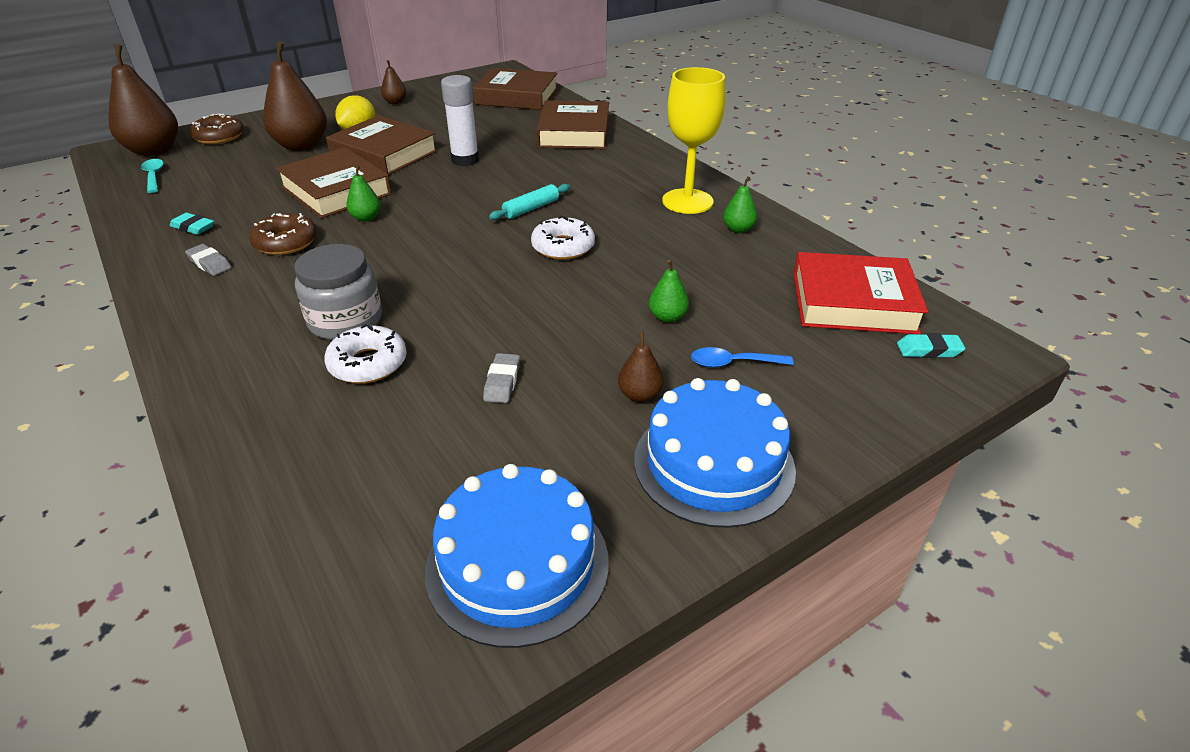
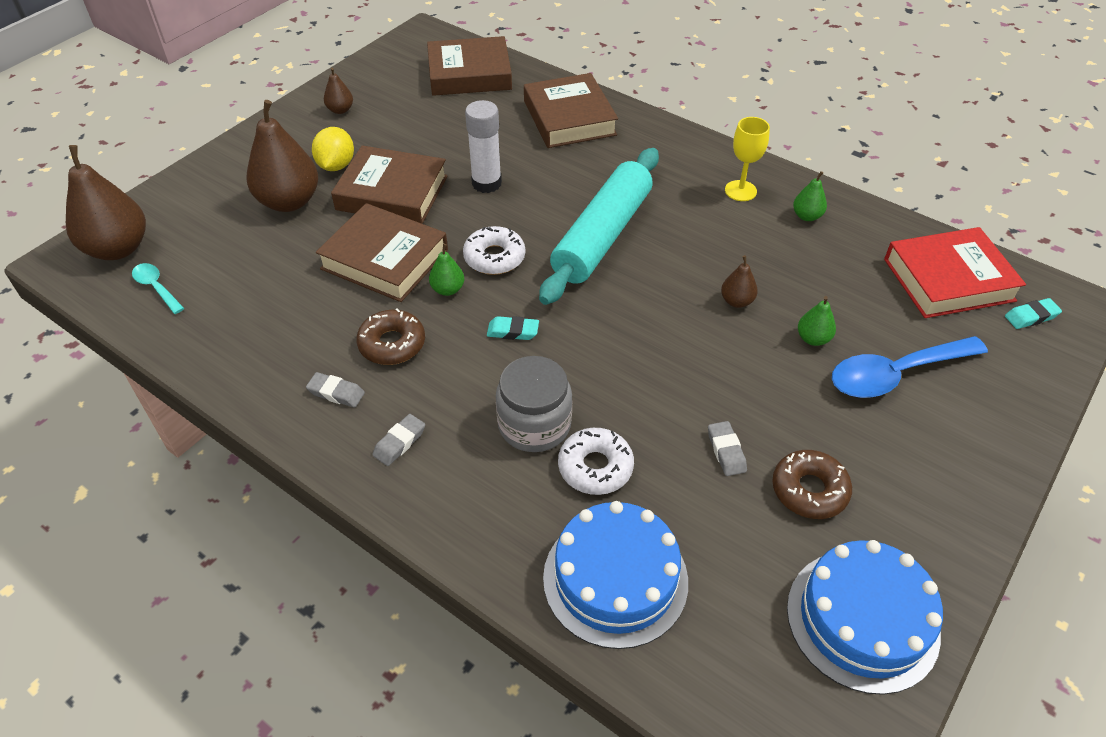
camera: 20 degrees left, 10 degrees up
(193, 227) = (273, 350): turquoise eraser -> turquoise eraser (513, 331)
(219, 137) = (178, 209): brown donut -> brown donut (809, 490)
(222, 306) = (399, 442): none -> grey eraser
(531, 208) = (602, 236): turquoise rolling pin -> turquoise rolling pin, size x2.42
(563, 247) = (667, 279): white donut -> white donut (494, 257)
(640, 395) = (845, 430): brown pear -> brown pear (736, 301)
(687, 201) = (740, 191): yellow goblet -> yellow goblet, size x0.62
(714, 464) = (942, 480): blue cake -> blue cake (615, 579)
(733, 363) = (895, 374): blue spoon -> blue spoon, size x1.95

